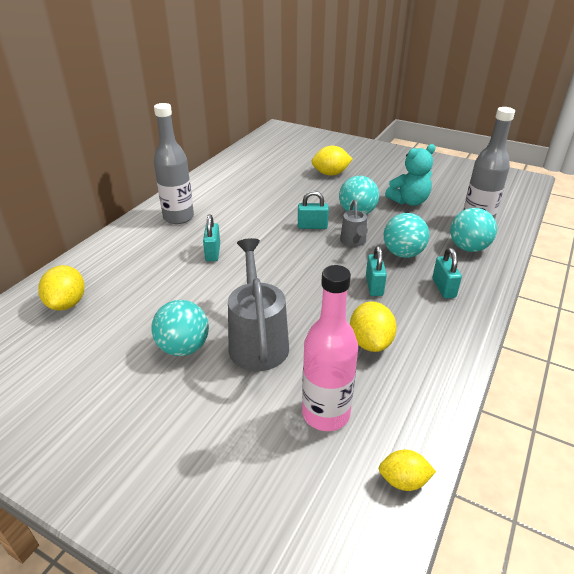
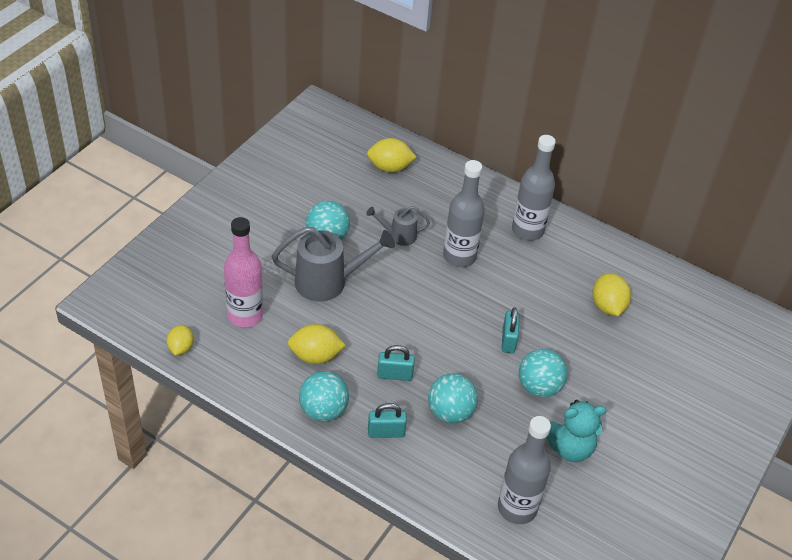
camera: 90 degrees right, 10 degrees up
(213, 252) = (459, 256): turquoise padlock -> grey bottle
(330, 174) = (643, 377): yellow lemon -> yellow lemon (607, 306)
(354, 242) = (475, 372): grey watering can -> grey watering can (398, 235)
(409, 201) = (570, 448): turquoise teddy bear -> turquoise teddy bear turned 75 degrees counterclockwise
(468, 248) = (459, 479): turquoise ball -> turquoise ball (323, 410)

